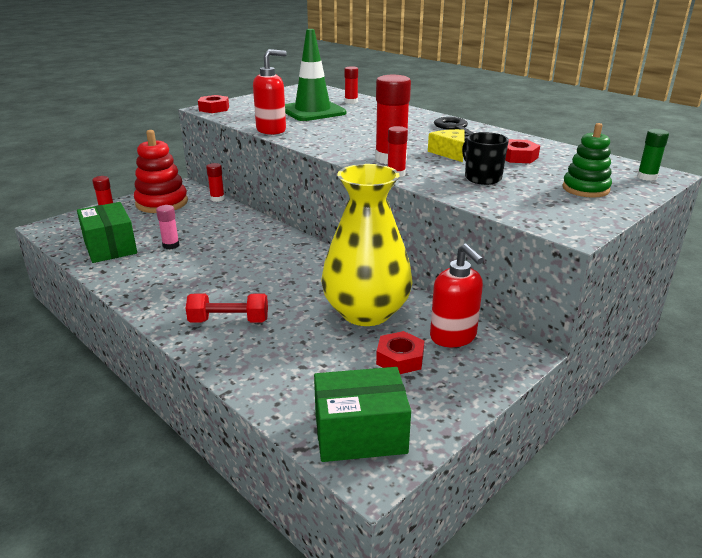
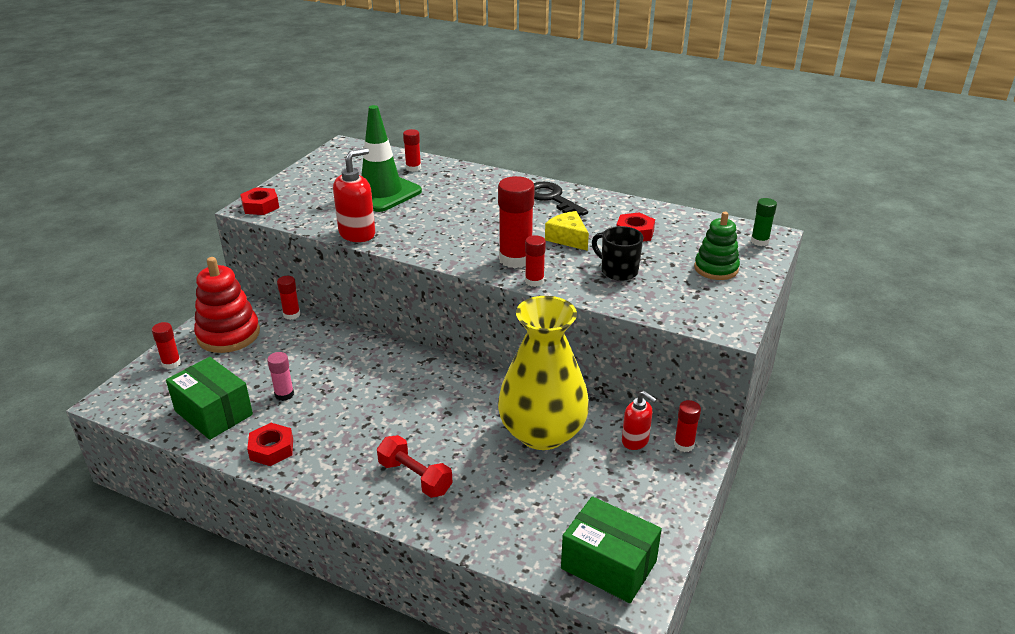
camera: 20 degrees left, 5 degrees up
(229, 321) = (415, 477): red dumbbell -> red dumbbell turned 60 degrees clockwise
(360, 433) = (608, 565): green box -> green box turned 60 degrees clockwise
(400, 358) = (601, 478): red nut -> red nut (271, 449)
(453, 337) = (635, 441): red soap dispenser -> red soap dispenser, size x0.66
(503, 350) = (684, 445): none -> red glue stick

